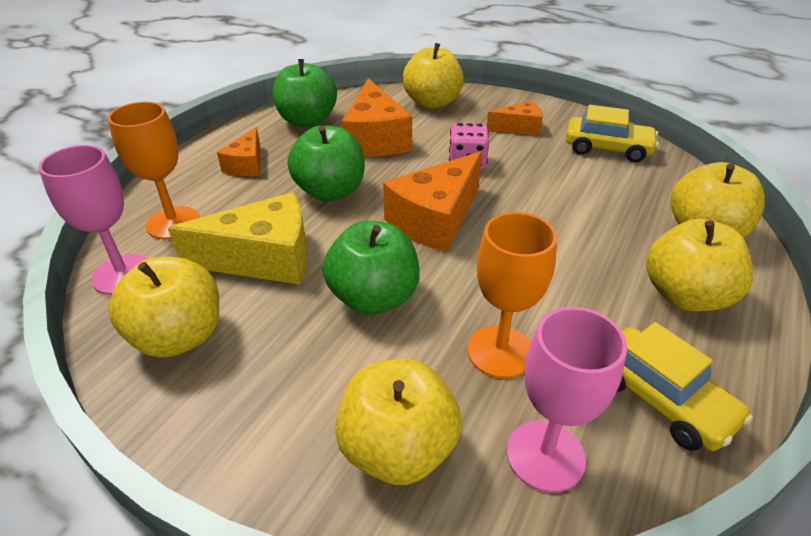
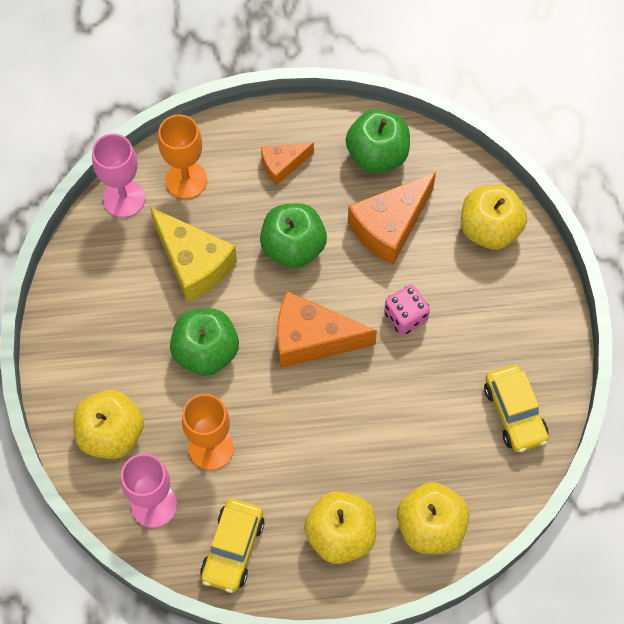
camera: 55 degrees right, 25 degrees up
(179, 336) = (104, 274): yellow apple -> none
(519, 128) = (498, 325): orange cheese -> none

